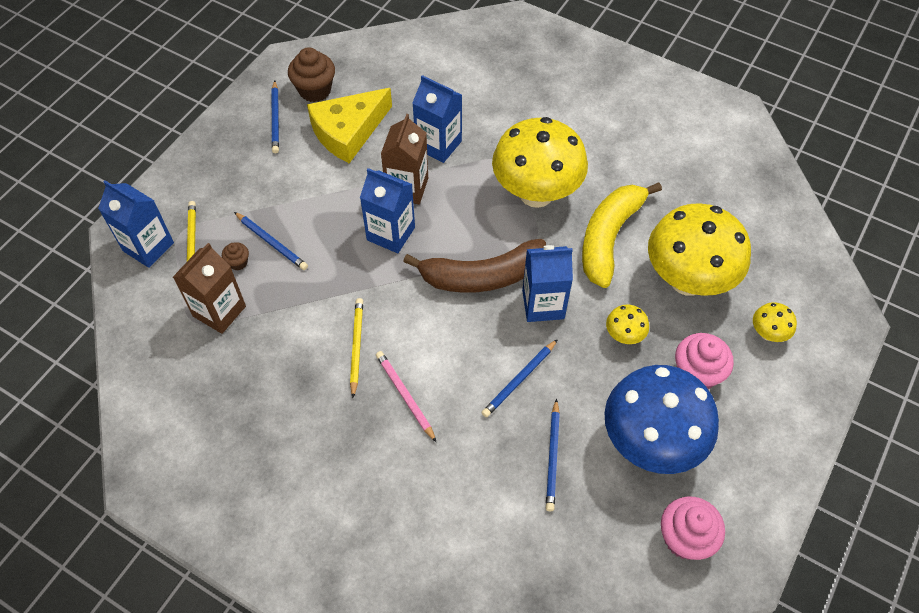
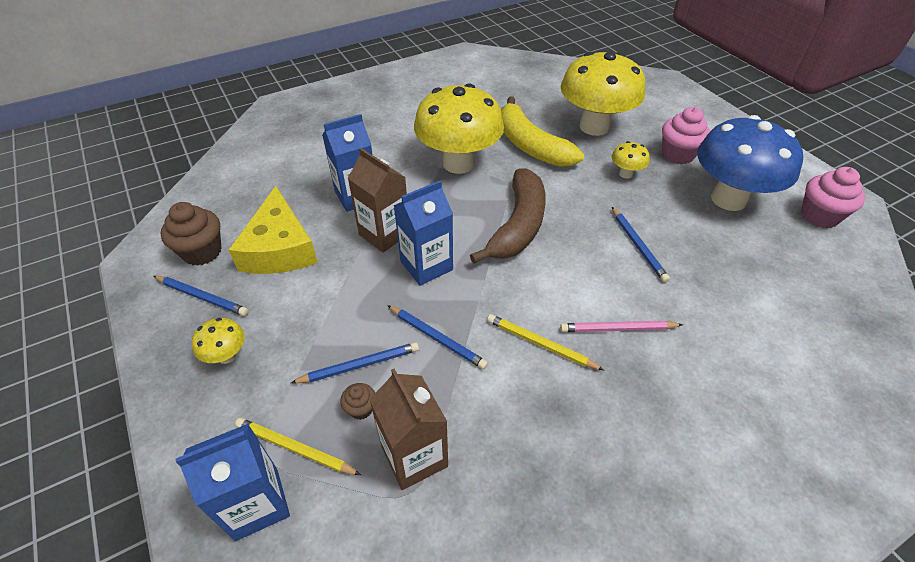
camera: 60 degrees left, 10 degrees down
(543, 304) = (570, 203): blue carton -> none
(552, 457) = (723, 256): blue pencil -> blue pencil (437, 338)
(767, 333) = (659, 113): yellow mushroom -> yellow mushroom (227, 355)

